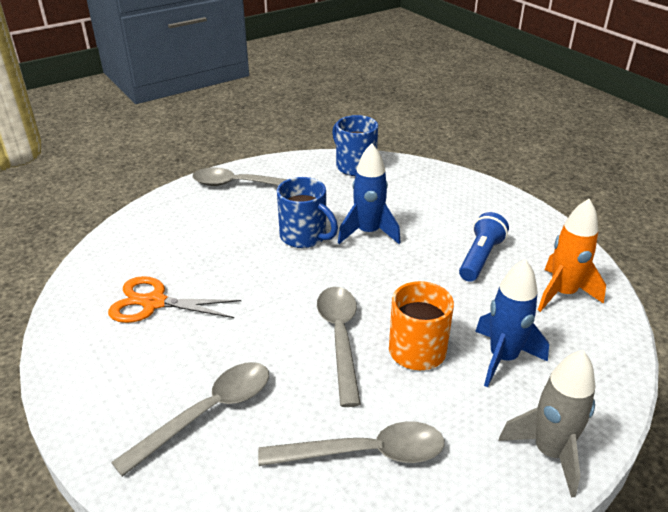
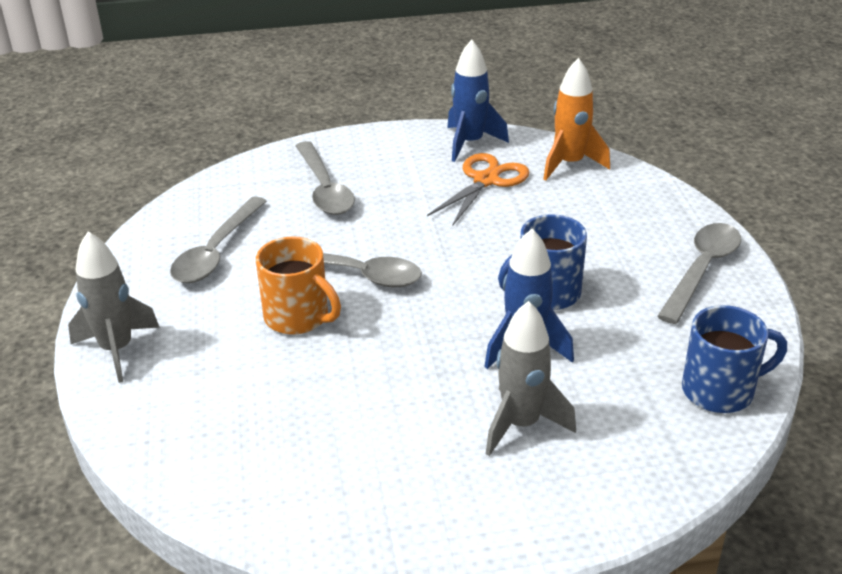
camera: 115 degrees right, 0 degrees up
(436, 219) = (521, 424): none -> grey rocket
(480, 258) = (408, 430): blue flashlight -> none
(503, 358) = (236, 371): blue rocket -> blue rocket (470, 143)
(562, 293) = (286, 475): orange rocket -> orange rocket (569, 164)

